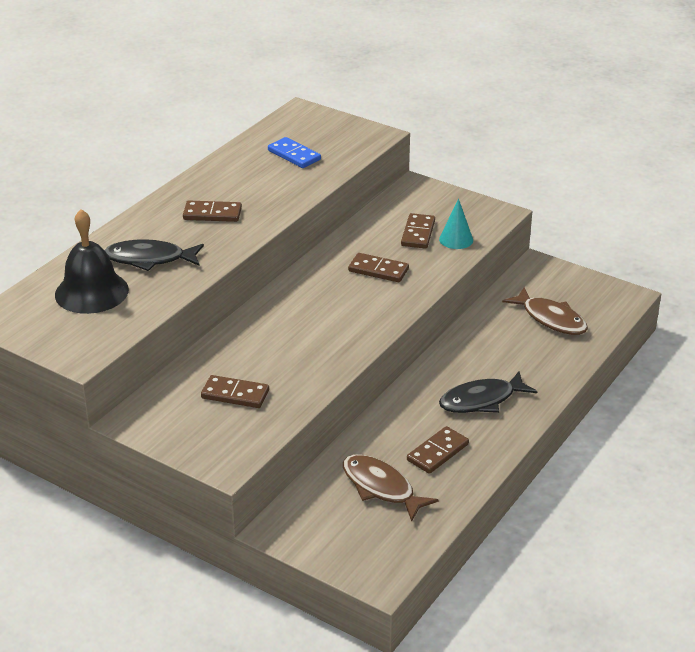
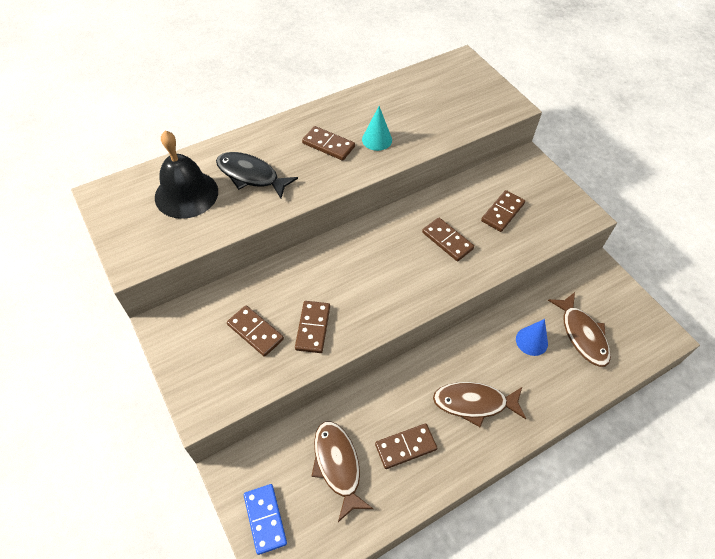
camera: 25 degrees right, 20 degrees up
(292, 373) = (313, 328): none -> brown domino
(294, 155) = (430, 105): blue domino -> blue domino (265, 519)
(456, 239) = (531, 231): turquoise cone -> turquoise cone (377, 139)
(481, 400) = (474, 403): black fish -> brown fish
(506, 338) = (531, 341): none -> blue cone

